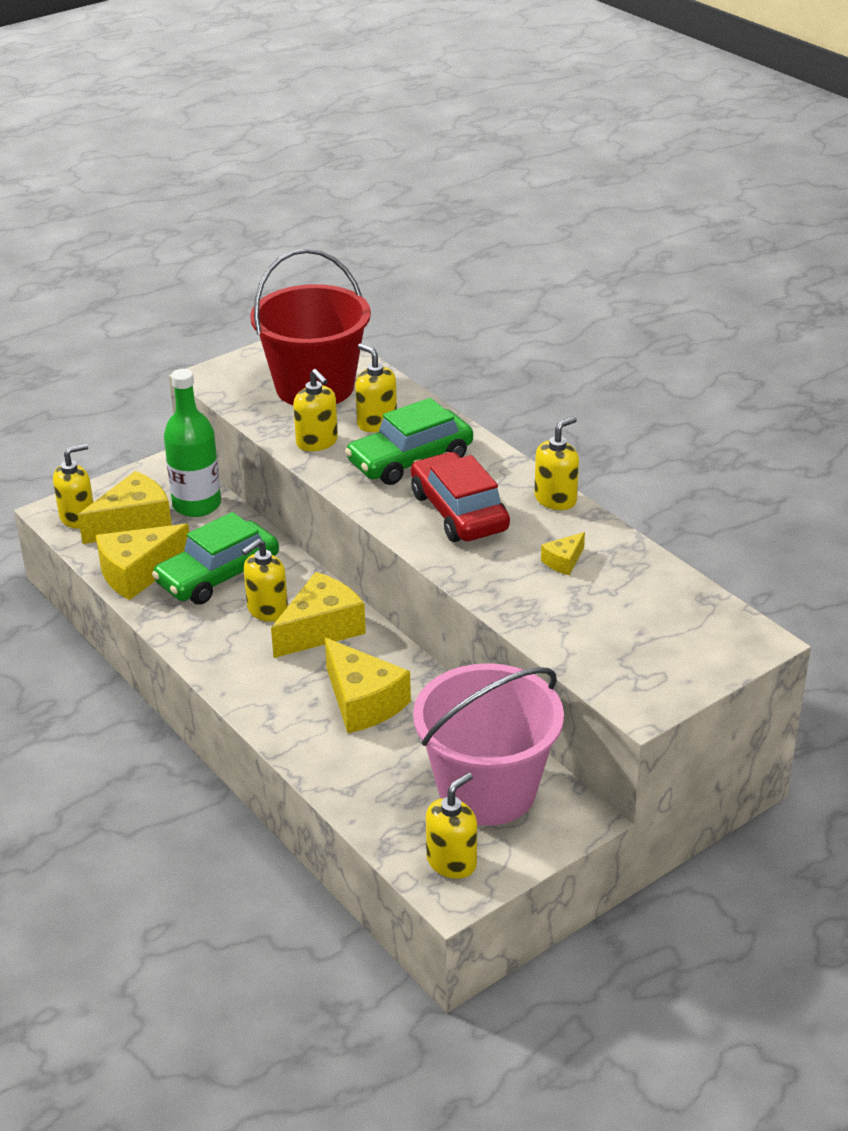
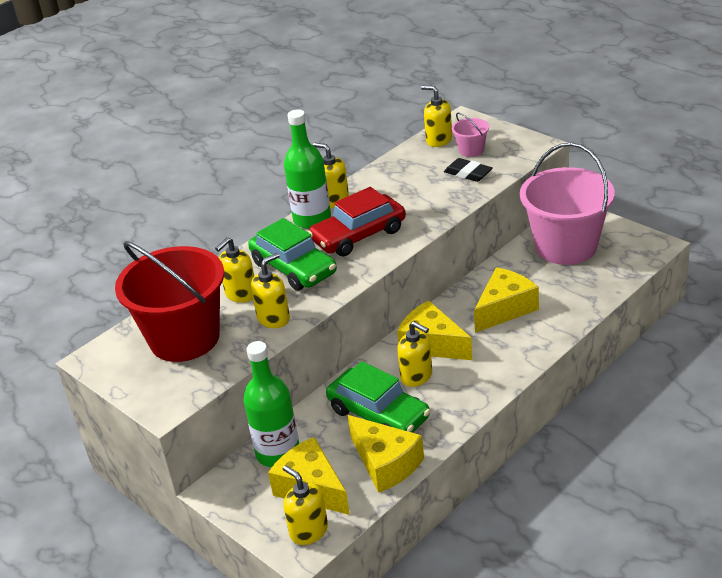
camera: 95 degrees left, 0 degrees up
(452, 862) = (631, 249): yellow soap dispenser -> yellow soap dispenser (439, 140)
(515, 479) = (312, 219): none -> green bottle
(563, 561) = (406, 187): yellow cheese -> none
(580, 622) = (468, 173): none -> black eraser
(650, 635) = (471, 150): none -> pink bucket

